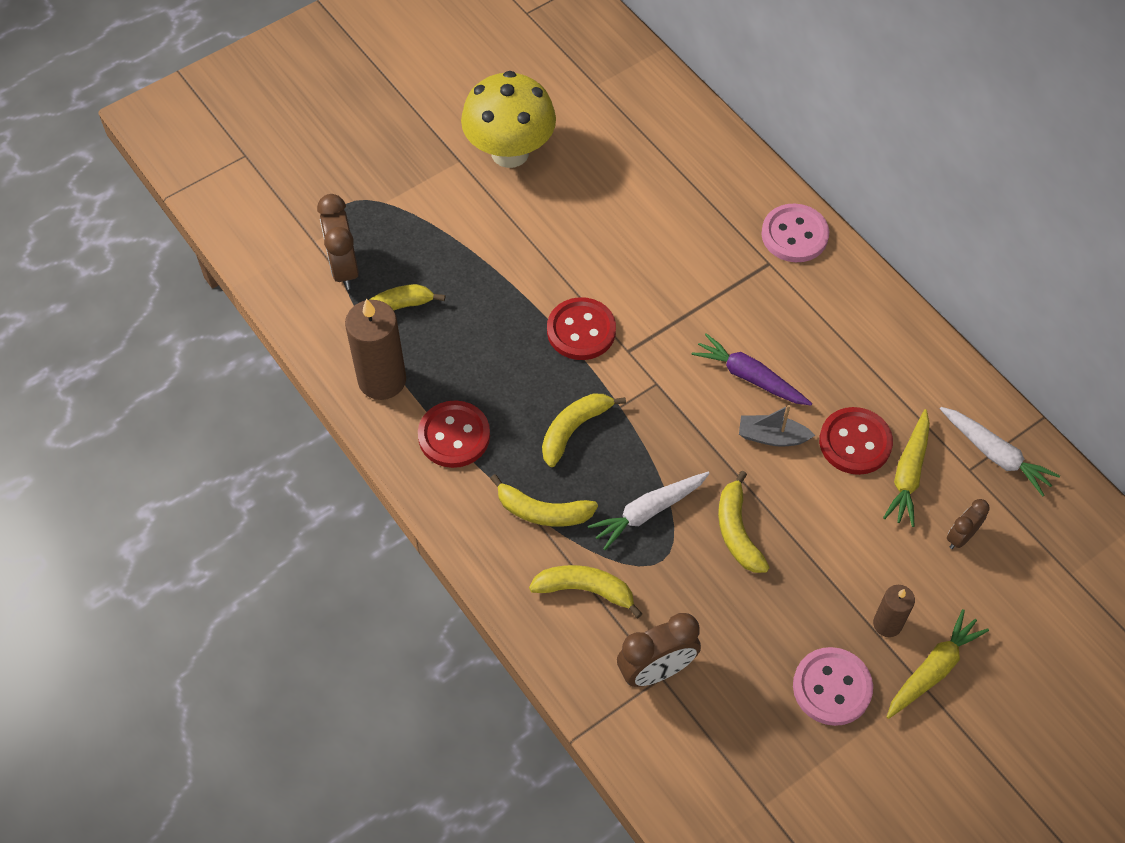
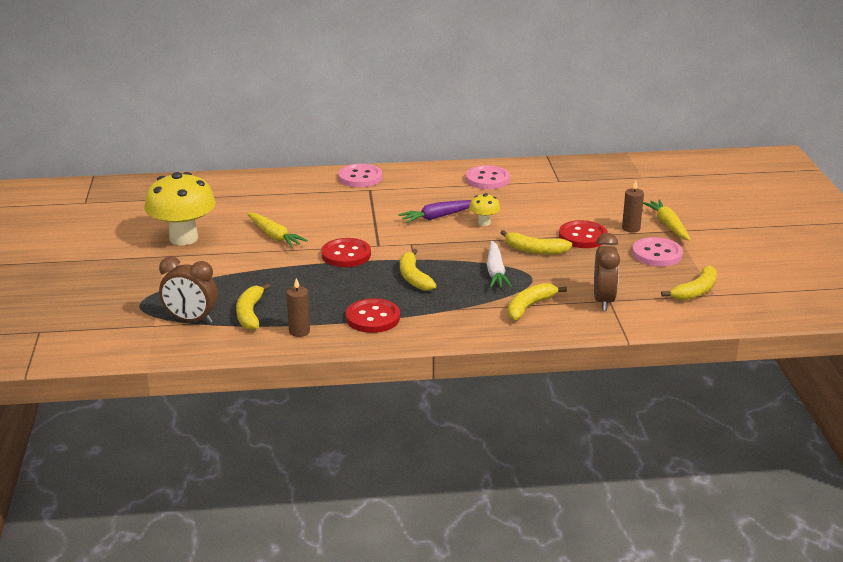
camera: 60 degrees left, 30 degrees down
(382, 380) = (299, 331): brown candle -> brown candle, size x0.55
(542, 511) = (461, 304): yellow banana -> yellow banana (695, 291)
(772, 437) = (484, 222): grey boat -> yellow mushroom
(855, 442) = (512, 203): red button -> red button (583, 236)
(904, 380) = (487, 179): none -> pink button
(908, 474) = (545, 196): yellow carrot -> yellow carrot (274, 236)
(961, 537) = (596, 195): brown clock -> none
(995, 454) = (556, 172): white carrot -> none

